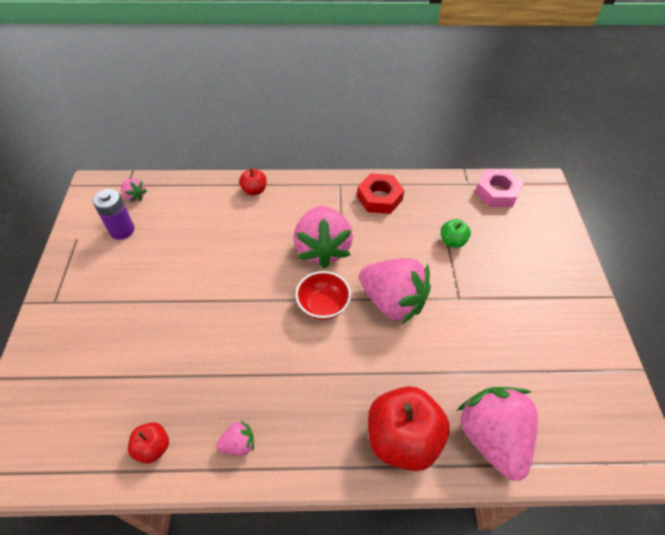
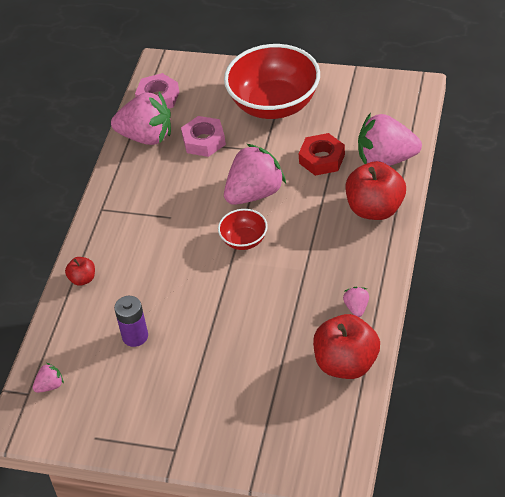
camera: 70 degrees left, 5 degrees down
(122, 230) = (97, 395): purple battery -> purple battery (135, 336)
(153, 447) = (346, 363): red apple -> red apple, size x2.06
(322, 248) = (180, 233): pink strawberry -> pink strawberry (146, 136)
(379, 198) = (132, 181): red nut -> red nut (322, 159)
(452, 241) = (204, 141): green apple -> pink nut
(533, 293) = (274, 104): none -> red bowl

